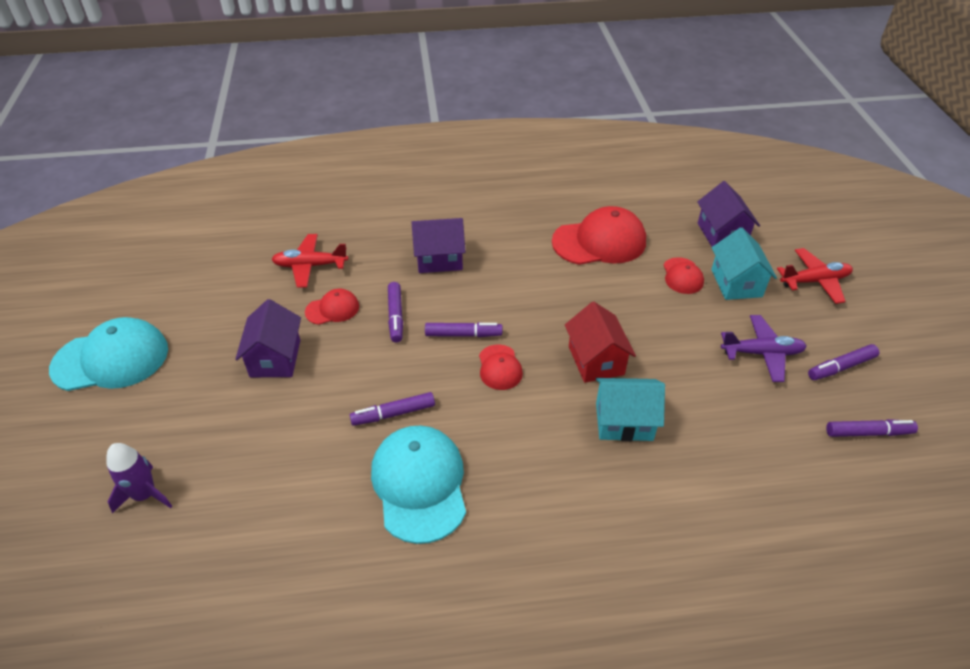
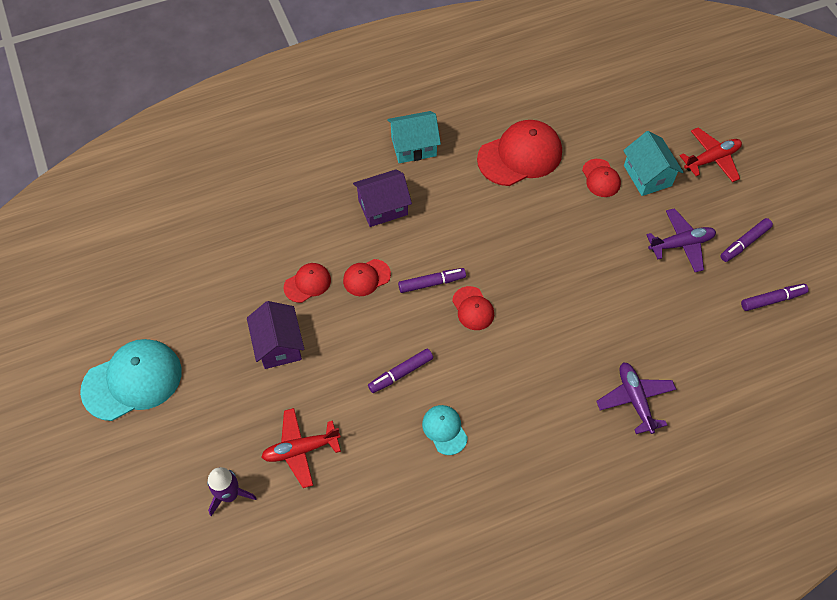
camera: 15 degrees left, 15 degrees up
(310, 266) = (267, 241): red plane -> red plane (301, 449)
(396, 316) = (366, 277): purple marker -> red cap
(419, 484) = (444, 430): turquoise cap -> turquoise cap, size x0.52
(596, 360) = (550, 282): red house -> none
(624, 421) = (586, 335): turquoise house -> turquoise house (413, 146)
(666, 505) = (635, 400): none -> purple plane
(721, 234) = (624, 123): purple house -> none

